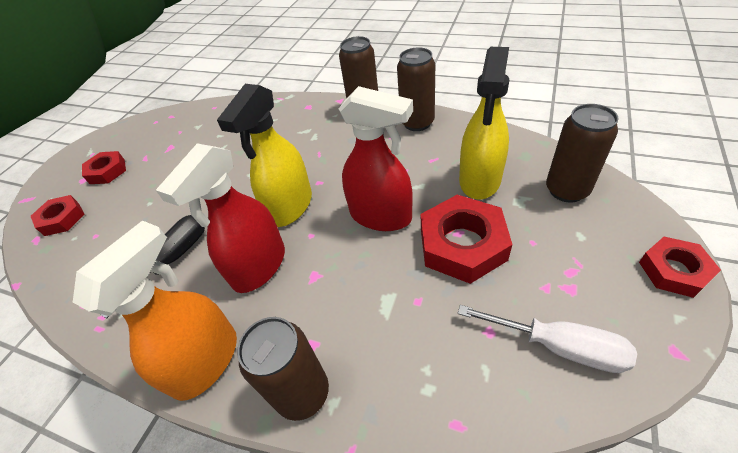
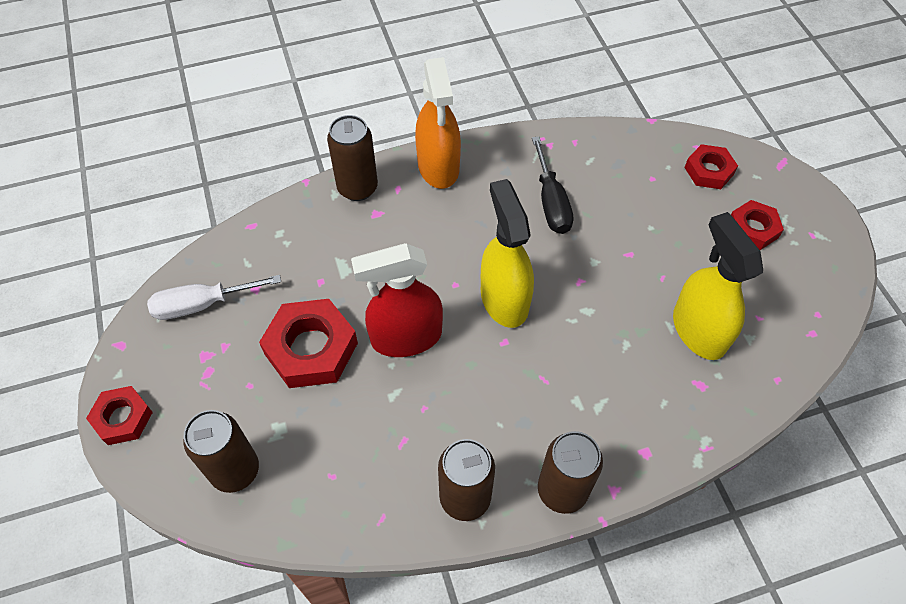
camera: 135 degrees right, 10 degrees up
(259, 267) = (471, 236): red spray bottle -> none
(480, 180) = (333, 437): yellow spray bottle -> yellow spray bottle (698, 330)

